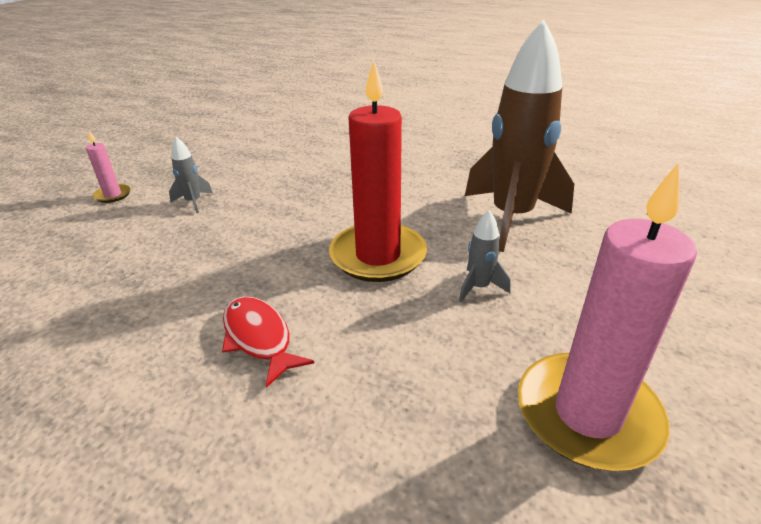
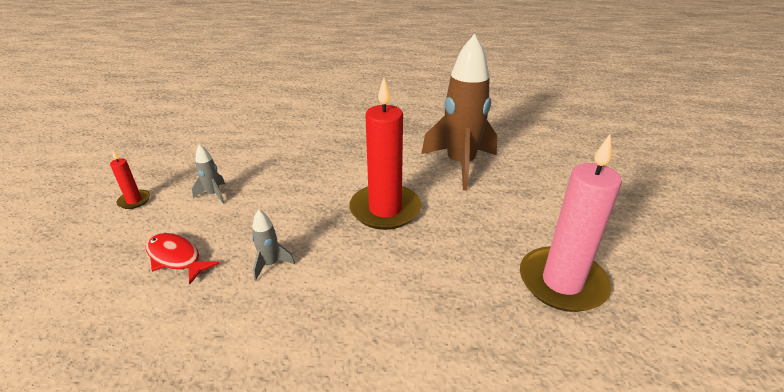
camera: 20 degrees left, 0 degrees up
(113, 195) = (134, 201): pink candle -> red candle
(259, 338) = (335, 287): red fish -> red fish (176, 258)
(479, 287) = (463, 218): grey rocket -> grey rocket (270, 264)

